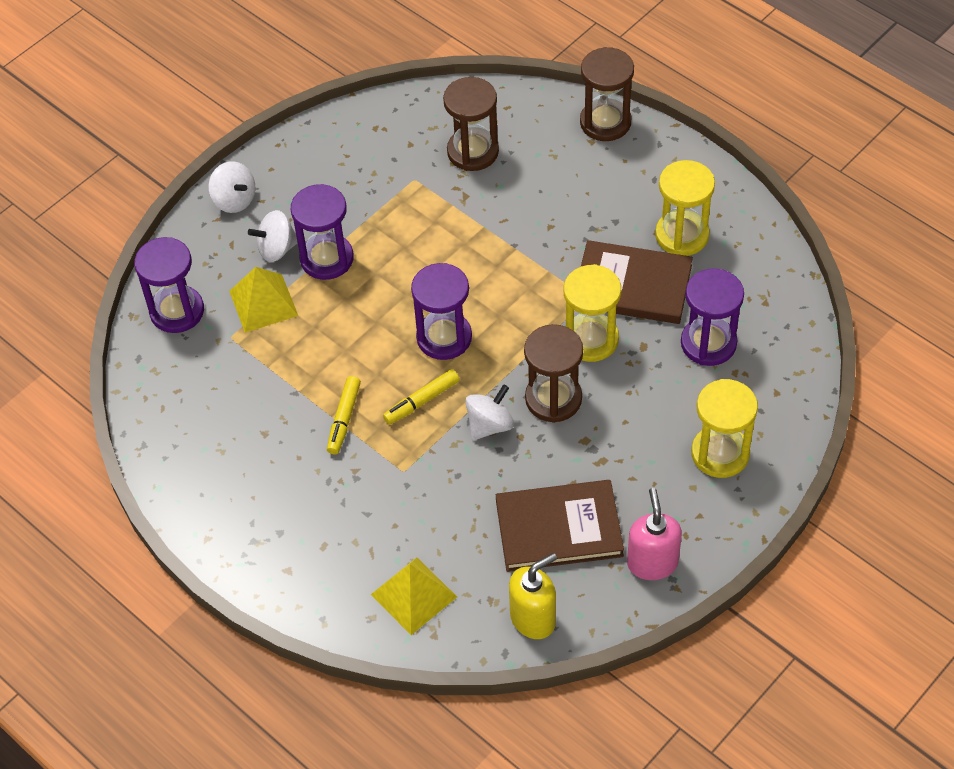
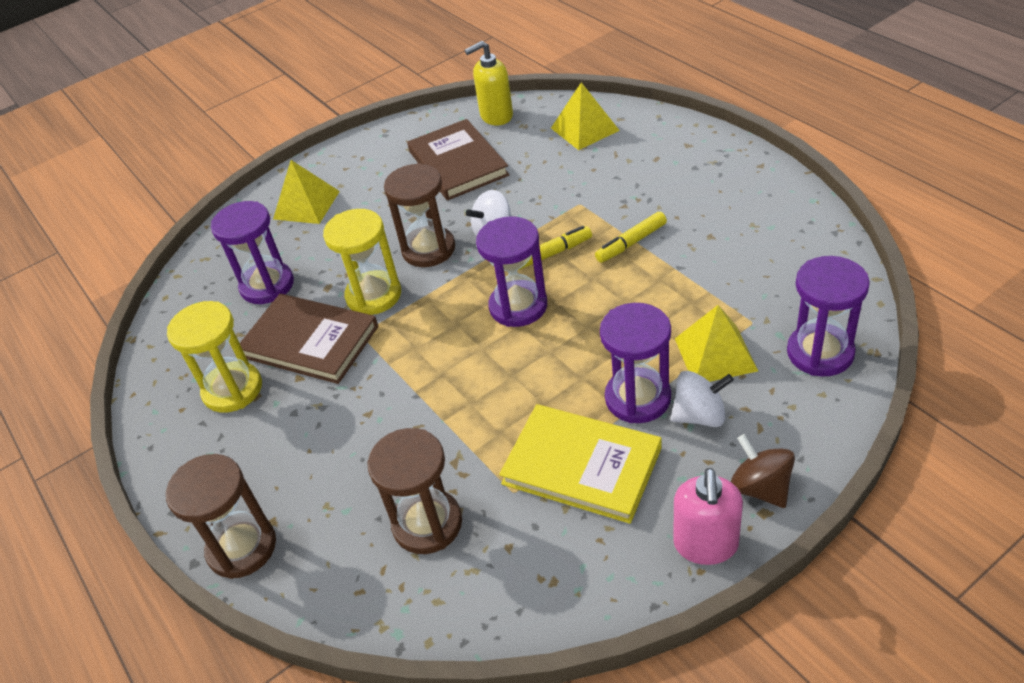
camera: 165 degrees left, 10 degrees down
(234, 200) = (760, 488): white spinning top -> brown spinning top
(344, 419) = (631, 243): yellow marker -> yellow marker turned 150 degrees counterclockwise
(365, 202) = (581, 466): none -> yellow book
(559, 529) = (458, 163): brown book -> brown book turned 60 degrees clockwise
(652, 563) = (395, 143): pink soap dispenser -> pink soap dispenser (706, 545)
(720, 453) = (306, 205): yellow hourglass -> yellow pyramid

